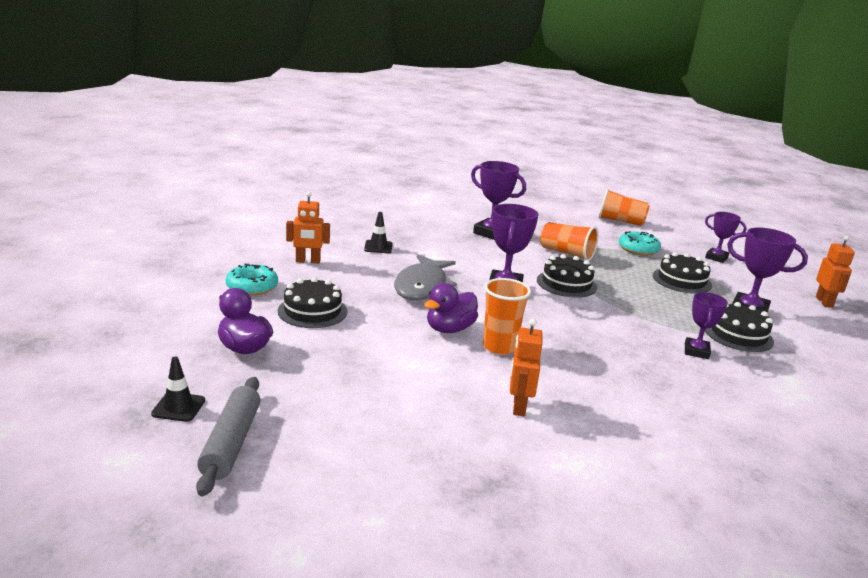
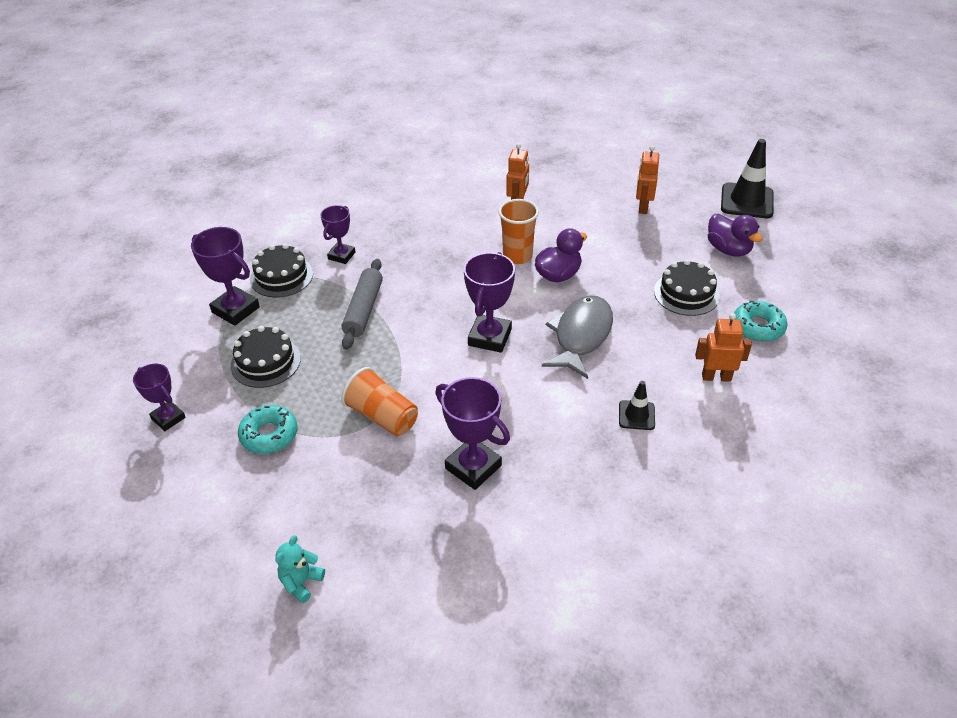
camera: 170 degrees left, 20 degrees up
(178, 407) = (747, 201): black traffic cone -> black traffic cone, size x1.83
(231, 442) = (702, 180): grey rolling pin -> grey rolling pin (364, 310)
(566, 283) = (415, 348): black cake -> none
(568, 207) = (301, 582): none -> turquoise teddy bear
(620, 221) = (234, 529): orange cup -> none
(824, 302) = (126, 328): orange robot -> orange robot (643, 207)

